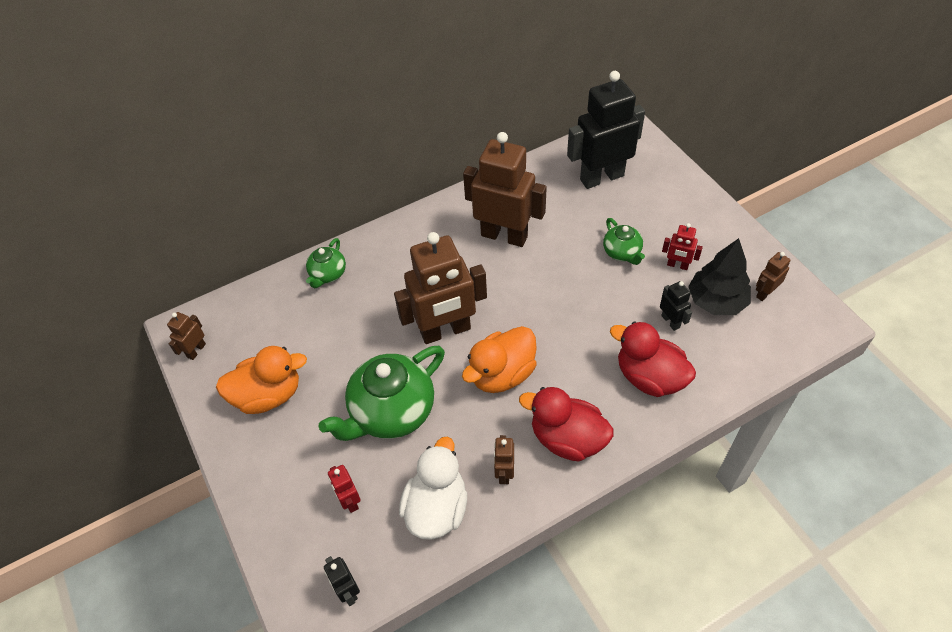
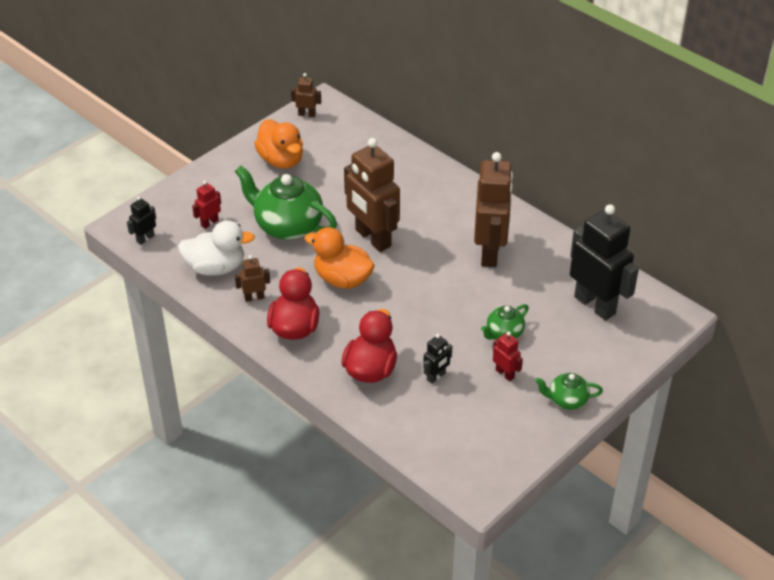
camera: 70 degrees right, 10 degrees down
(328, 274) = (403, 160): green teapot -> green teapot (567, 400)
(677, 265) = (505, 374): red robot -> red robot turned 135 degrees clockwise
(716, 301) = (472, 406): black tree -> none
(765, 293) = (497, 441): brown robot -> none

